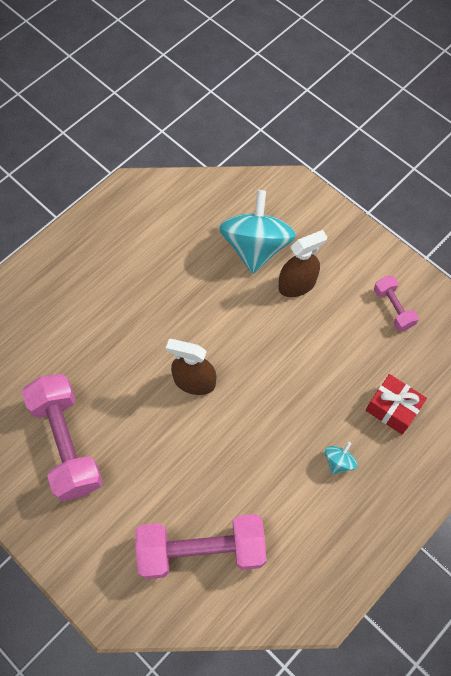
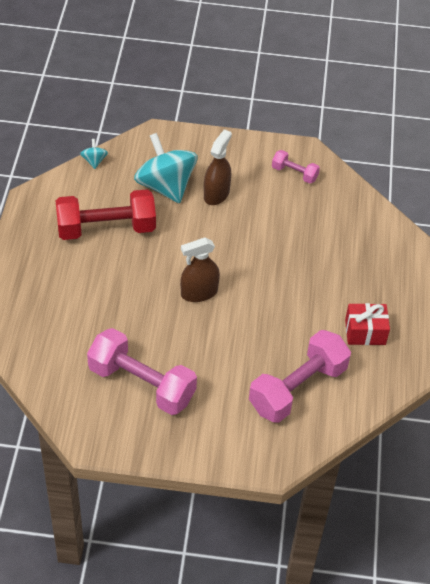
camera: 40 degrees left, 15 degrees down
(166, 259) = (106, 228): none -> red dumbbell
(339, 461) = (340, 283): turquoise spinning top -> turquoise spinning top (94, 161)
(392, 409) = (346, 232): red gift -> red gift (365, 332)

